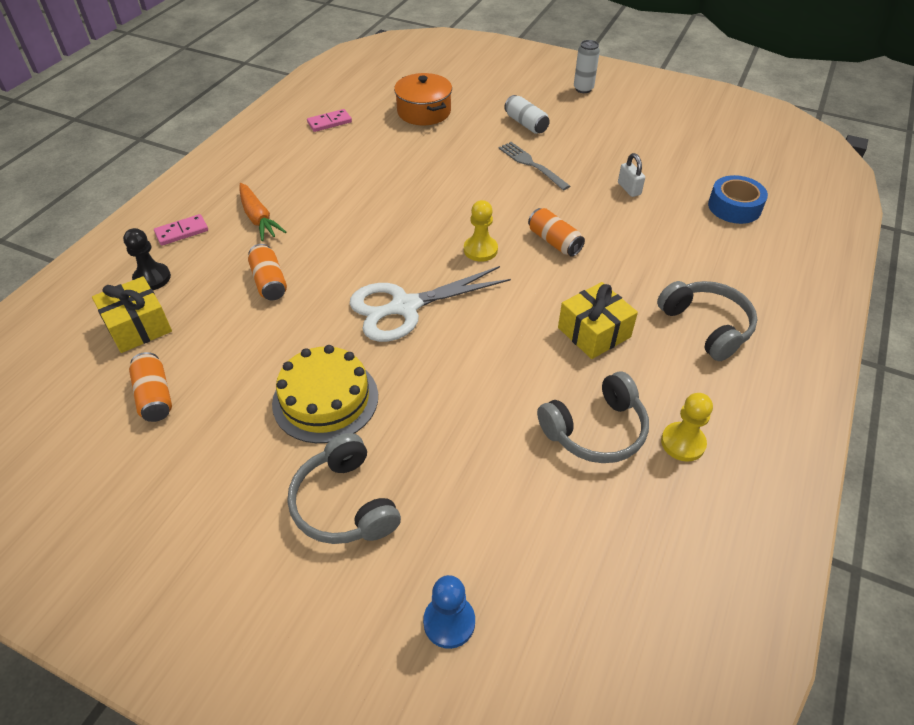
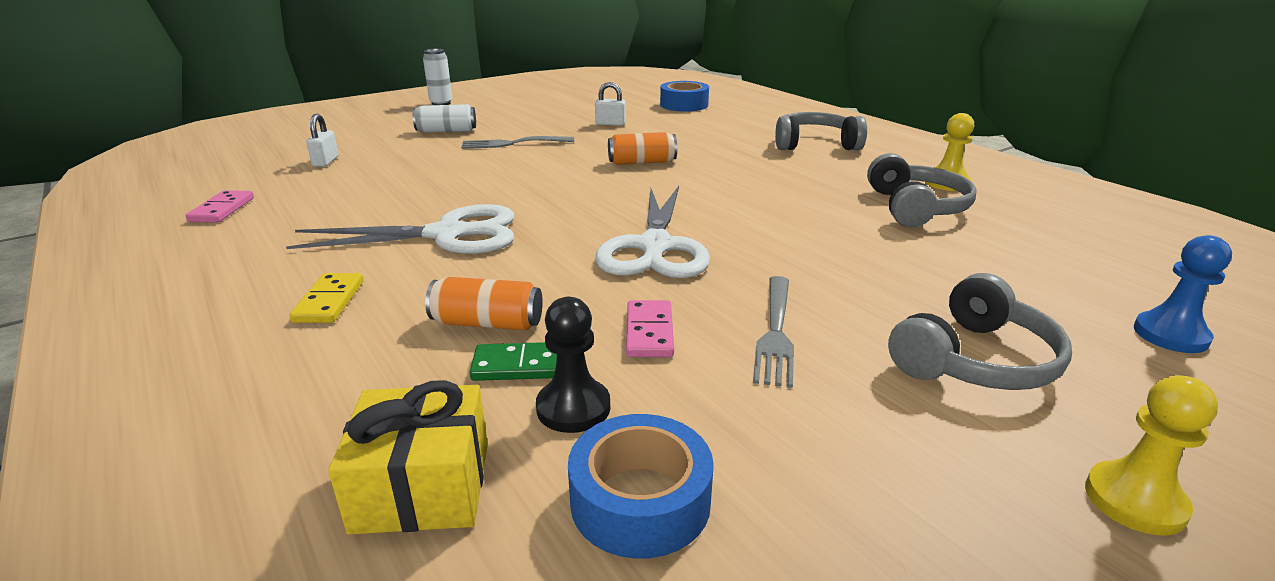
camera: 60 degrees left, 20 degrees down
(152, 278) = (306, 440): black pawn -> black pawn (573, 408)
(155, 396) = (640, 501): orange can -> blue tape
(182, 232) = (233, 379): pink domino -> pink domino (649, 332)
(237, 313) = (523, 365): none -> green domino
(258, 218) = (329, 301): orange carrot -> yellow domino
(325, 399) = (775, 332): yellow cake -> grey fork
(344, 504) = (975, 360): grey headphones -> grey headphones turned 45 degrees counterclockwise
(358, 215) = (446, 234): none -> white scissors
(424, 112) = (326, 161): orange pot -> white padlock
(480, 250) = (609, 191): yellow pawn -> yellow pawn (1134, 500)
(594, 332) = (786, 178): yellow gift -> none

